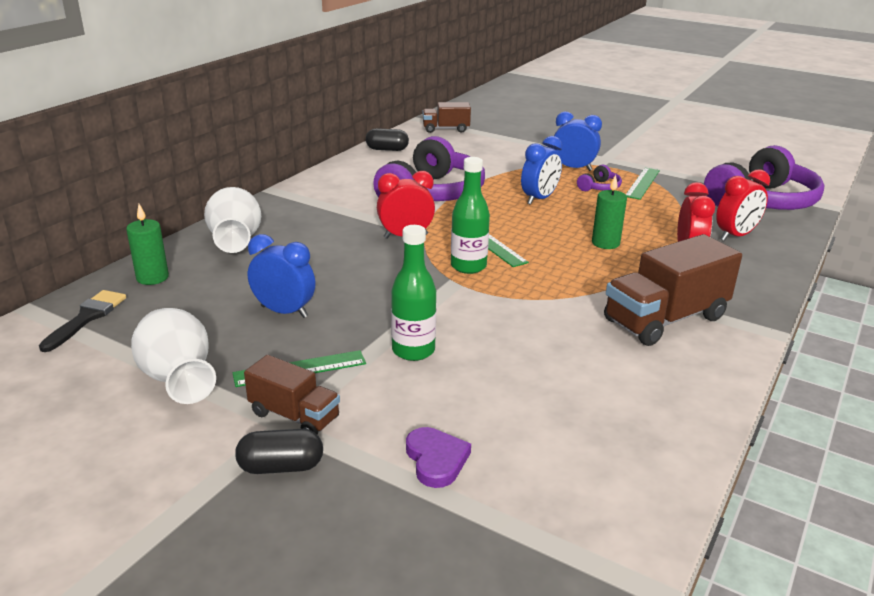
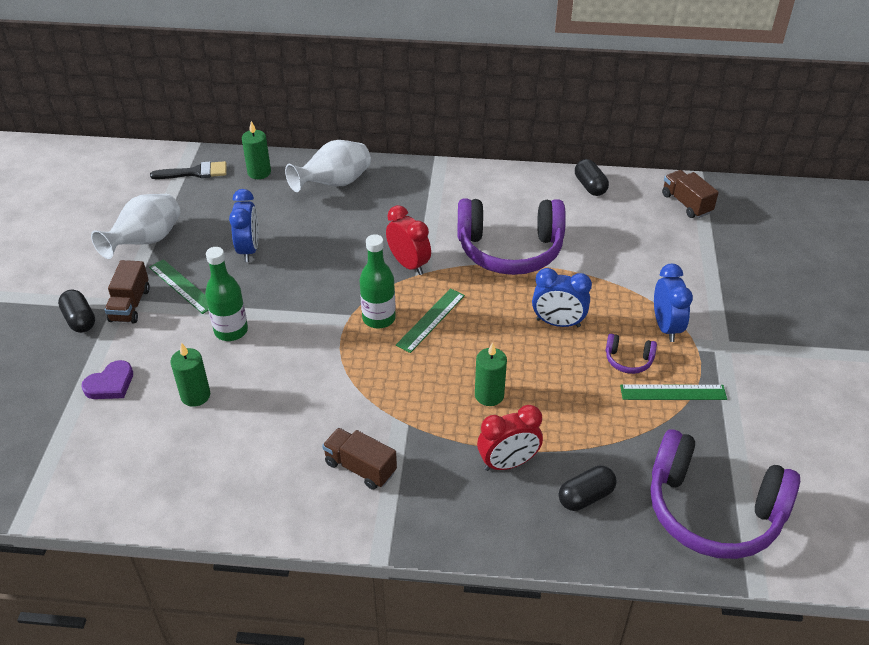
camera: 65 degrees right, 15 degrees up
(504, 395) = (195, 395): none -> green candle
(665, 319) = (360, 467): brown truck -> brown truck, size x0.58
(735, 236) = (585, 497): red clock -> black capsule

